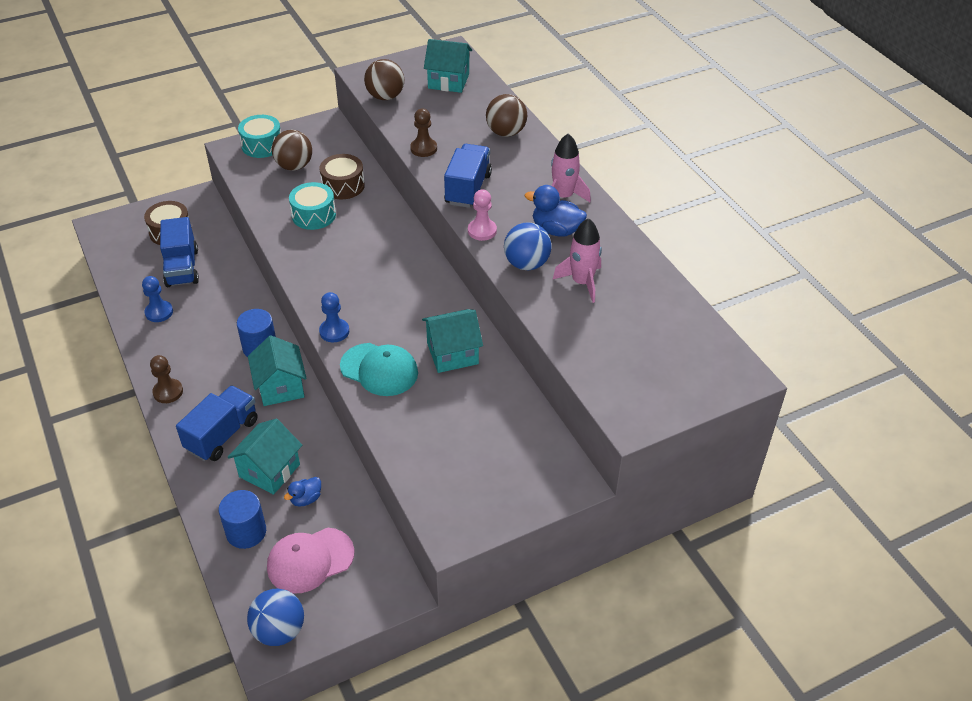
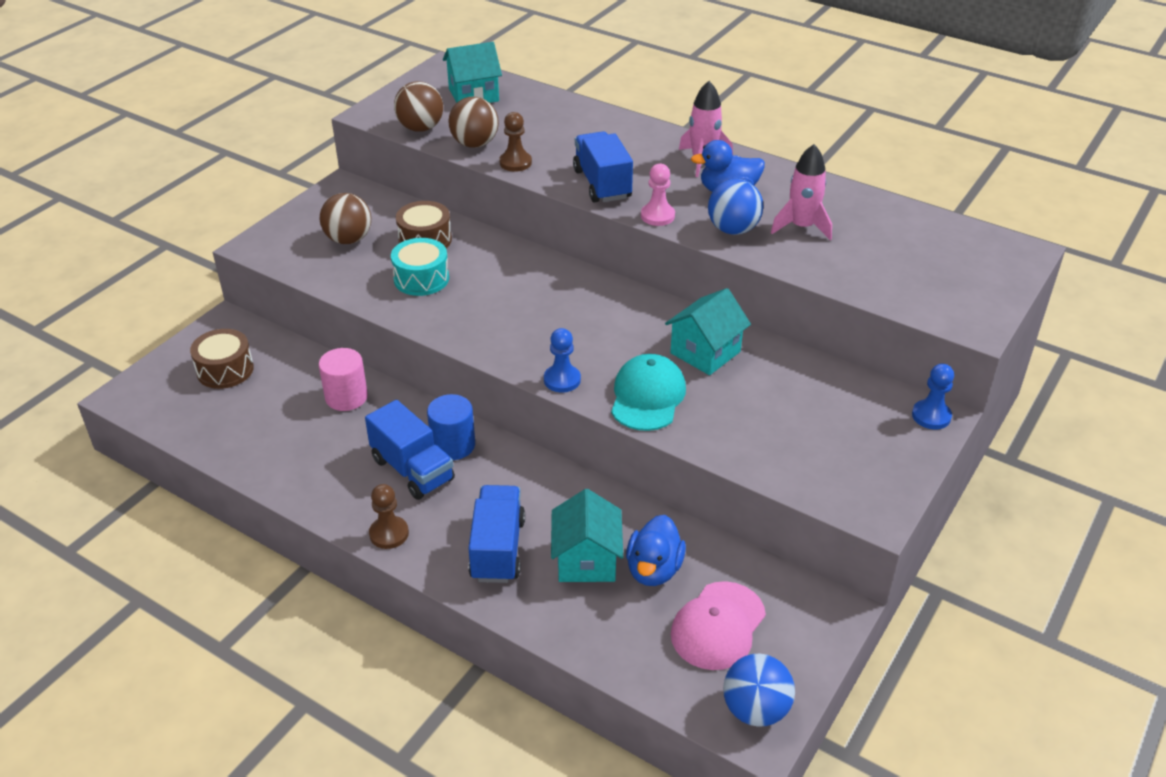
camera: 30 degrees left, 5 degrees down
(159, 312) = (294, 457): blue pawn -> blue pawn (931, 416)
(182, 268) = (277, 401): blue truck -> blue truck (412, 470)
(225, 283) = (346, 397): none -> pink cylinder
(246, 532) = (622, 632): blue cylinder -> none
(262, 145) = (288, 231): turquoise drum -> none
(281, 387) = (516, 474): turquoise house -> none
(306, 499) = (654, 569): blue duck -> blue duck, size x1.70
(379, 370) = (647, 396): turquoise cap -> turquoise cap turned 75 degrees counterclockwise
(506, 132) = (584, 123): brown ball -> brown ball (475, 144)

